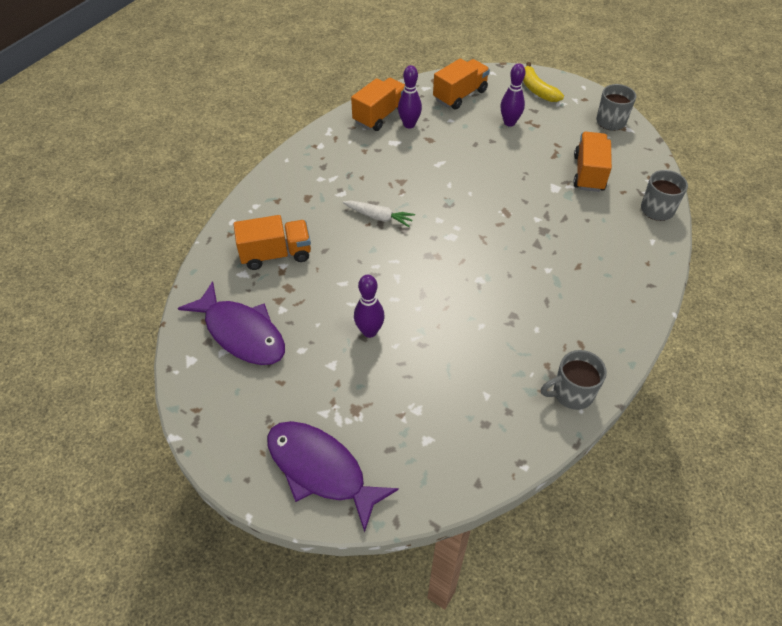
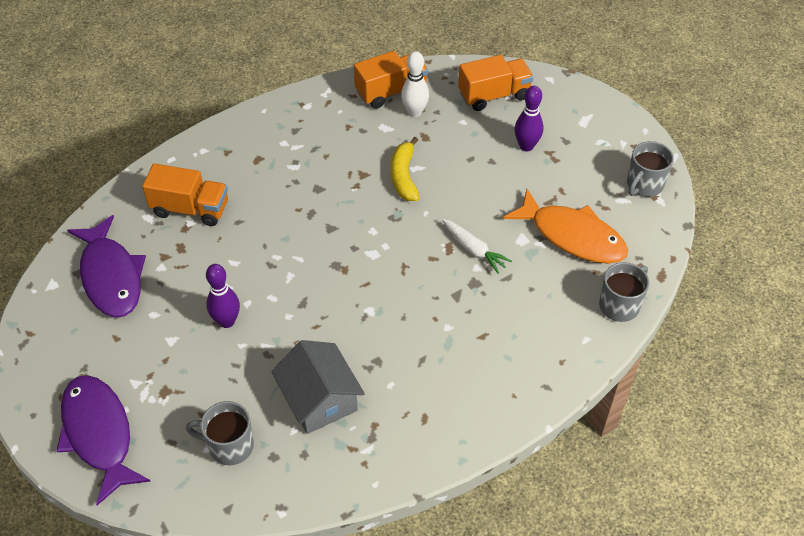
camera: 25 degrees right, 0 degrees up
(379, 217) = (314, 206): white carrot -> white carrot (474, 249)
(409, 124) = (414, 112): purple bowling pin -> white bowling pin
(490, 363) = (319, 399): none -> grey house
(537, 90) = (587, 117): yellow banana -> yellow banana (403, 176)
(571, 393) = (378, 463): grey mug -> grey mug (229, 446)
(588, 173) = (572, 236): orange truck -> orange fish

